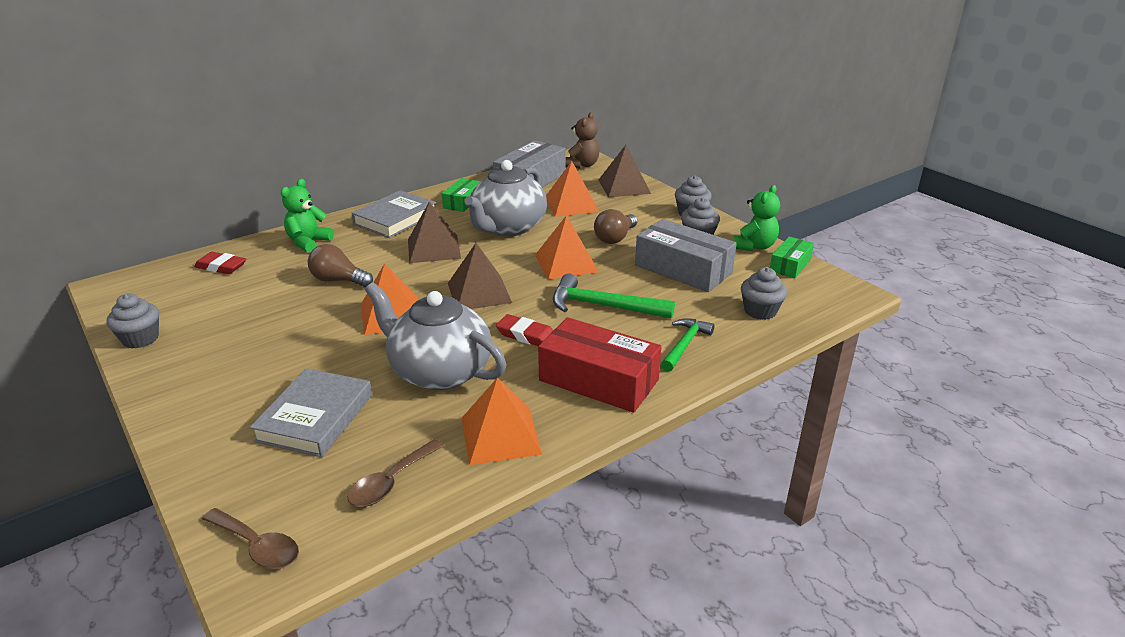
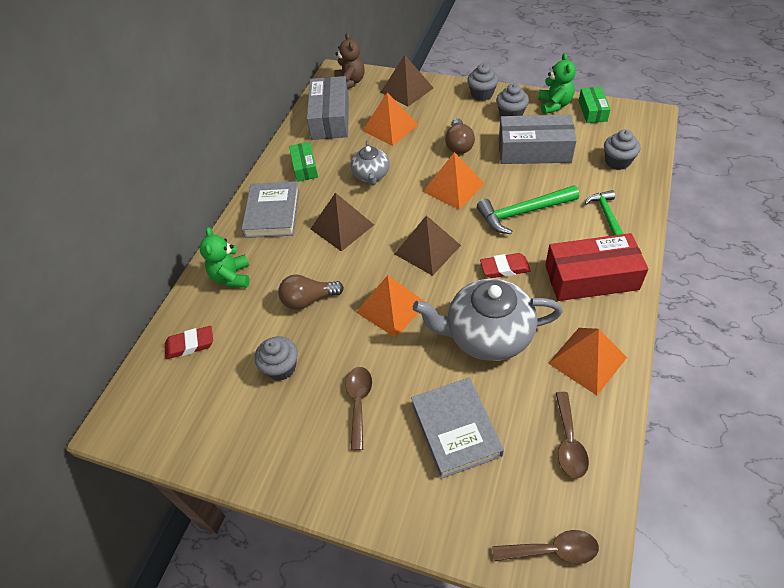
camera: 30 degrees left, 20 degrees up
(140, 339) = (223, 455): grey cupcake -> grey cupcake (281, 367)
(273, 359) = (359, 402): none -> brown spoon
(507, 227) = (371, 175): grey teapot -> grey teapot, size x0.56

